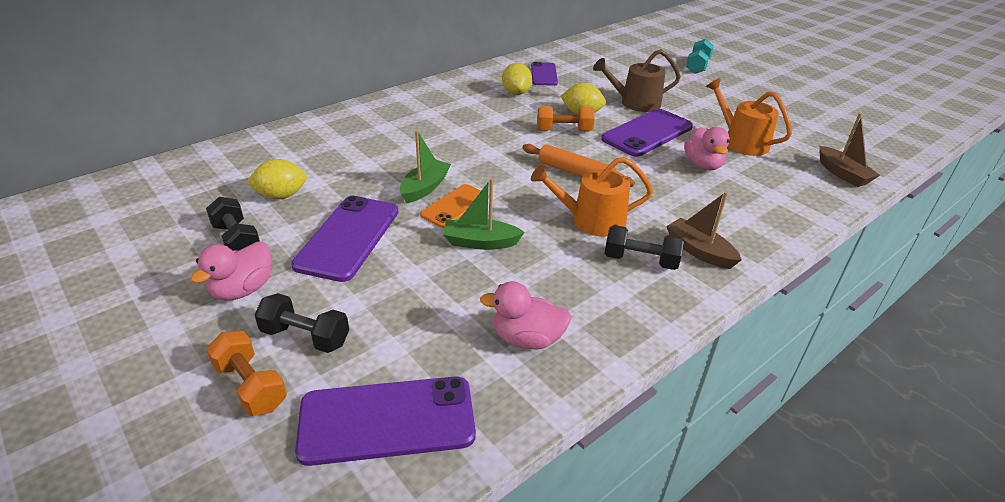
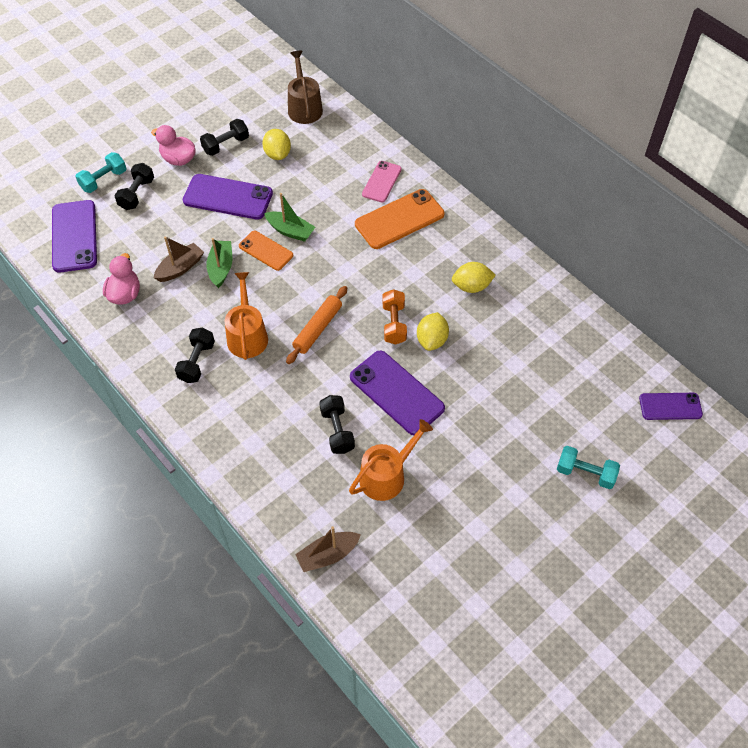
camera: 90 degrees right, 20 degrees up
(251, 386) = (104, 180): orange dumbbell -> turquoise dumbbell
(362, 128) = (382, 182): none -> pink phone
(422, 121) = (399, 219): none -> orange phone
(544, 74) = (523, 311): purple phone -> purple phone (670, 406)
(635, 103) = (464, 390): brown watering can -> brown watering can (304, 107)
(699, 251) = (206, 402): brown boat -> brown boat (180, 268)
(703, 165) = (337, 430): pink duck -> black dumbbell

